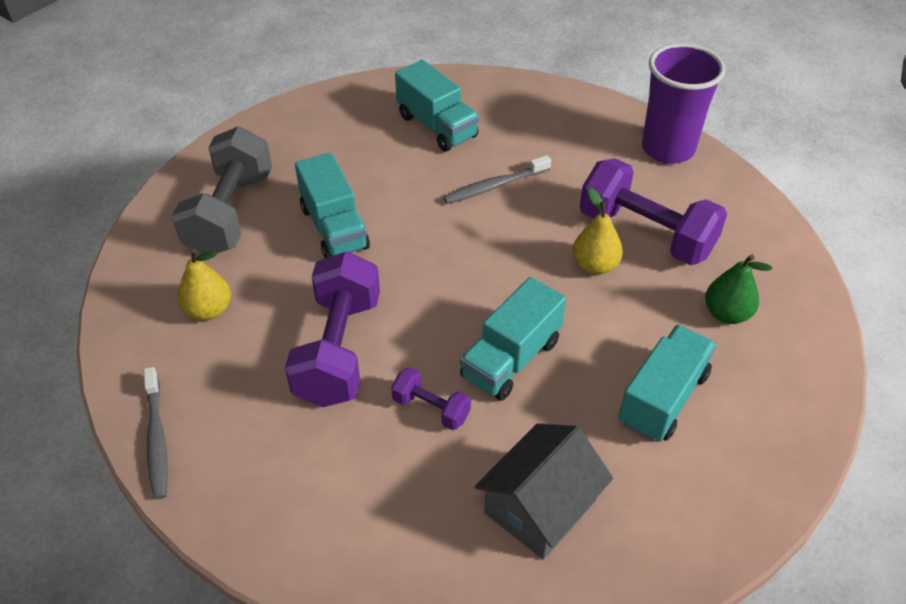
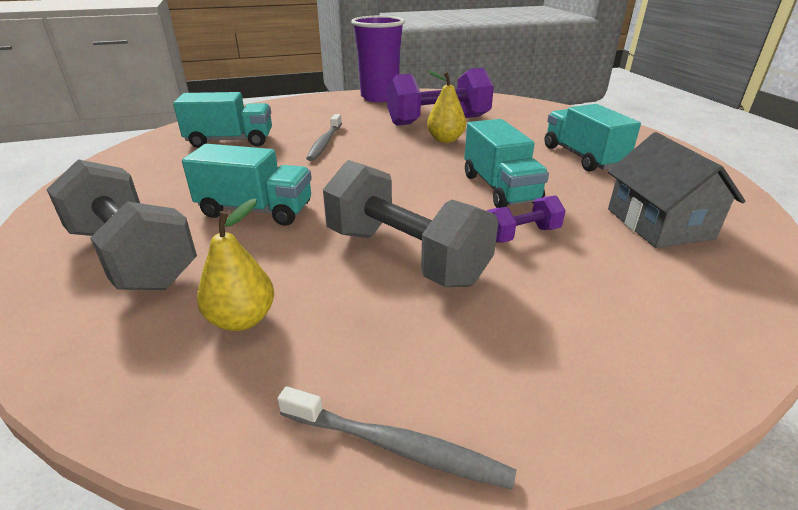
camera: 55 degrees left, 15 degrees down
(338, 350) = (405, 256): purple dumbbell -> grey dumbbell
(727, 314) = (529, 123): green pear -> none

